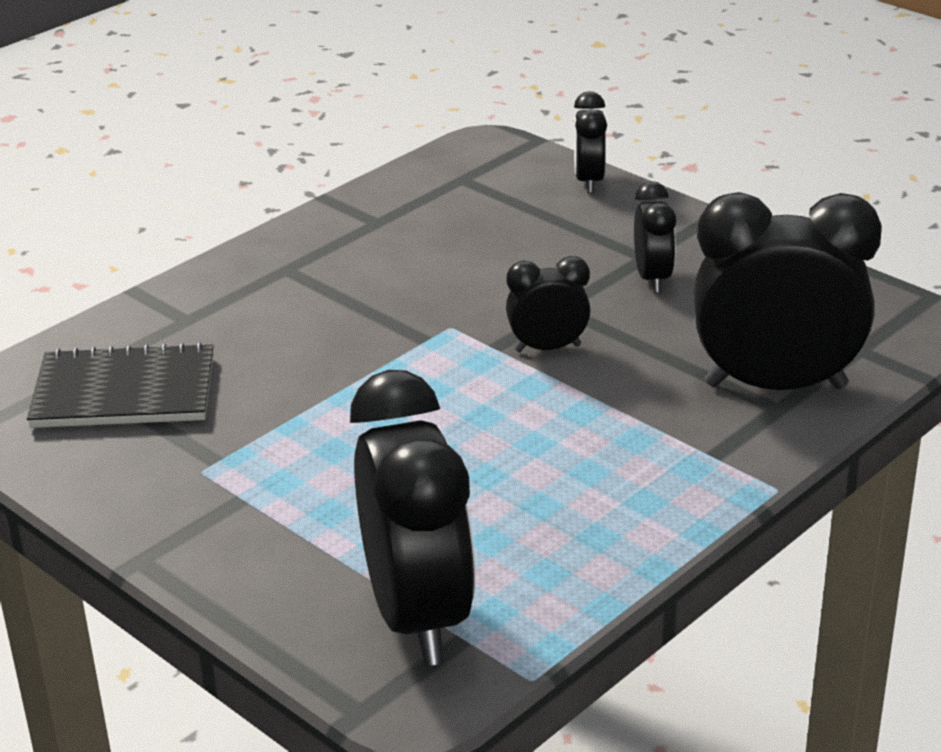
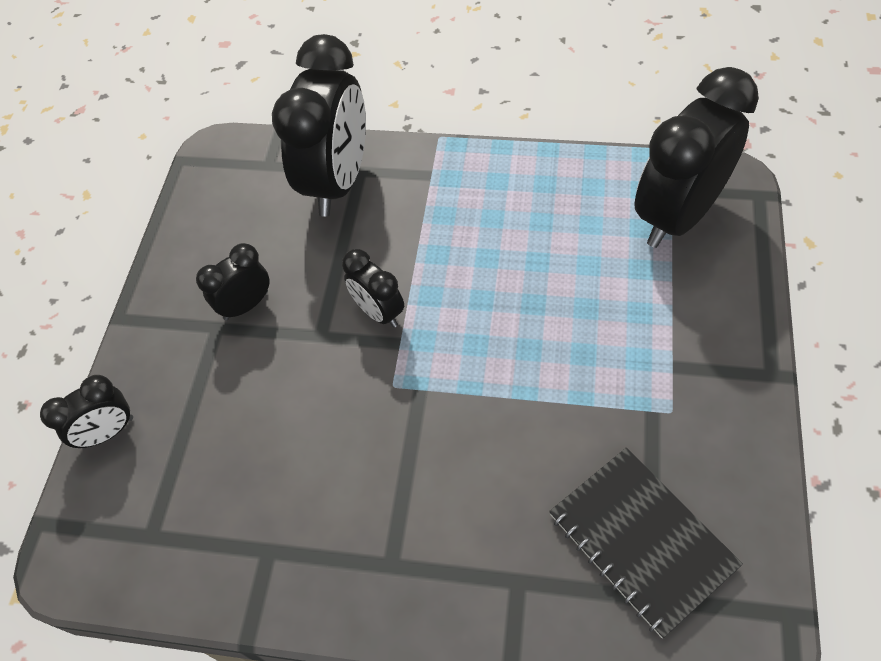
camera: 120 degrees left, 25 degrees up
(775, 386) = (337, 182): black clock -> black clock turned 135 degrees counterclockwise

